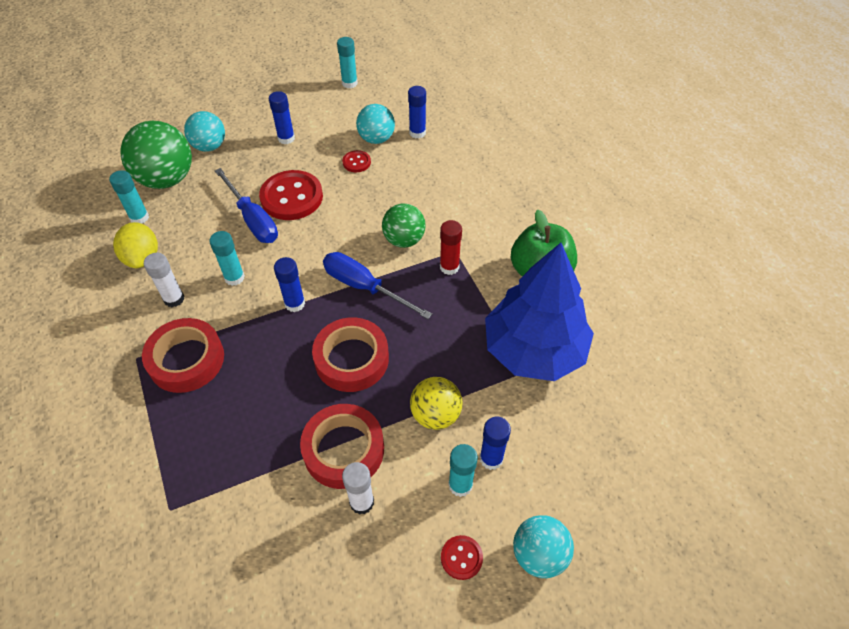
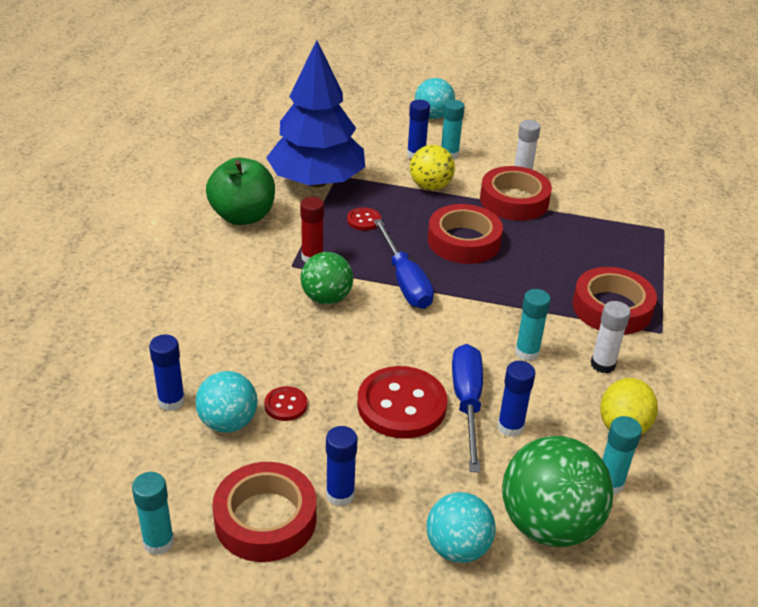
camera: 145 degrees left, 15 degrees down
(295, 303) = (481, 301): blue glue stick -> blue glue stick (510, 427)
(312, 112) = (265, 519): none -> red tape
(461, 558) = (479, 133): red button -> red button (364, 220)

